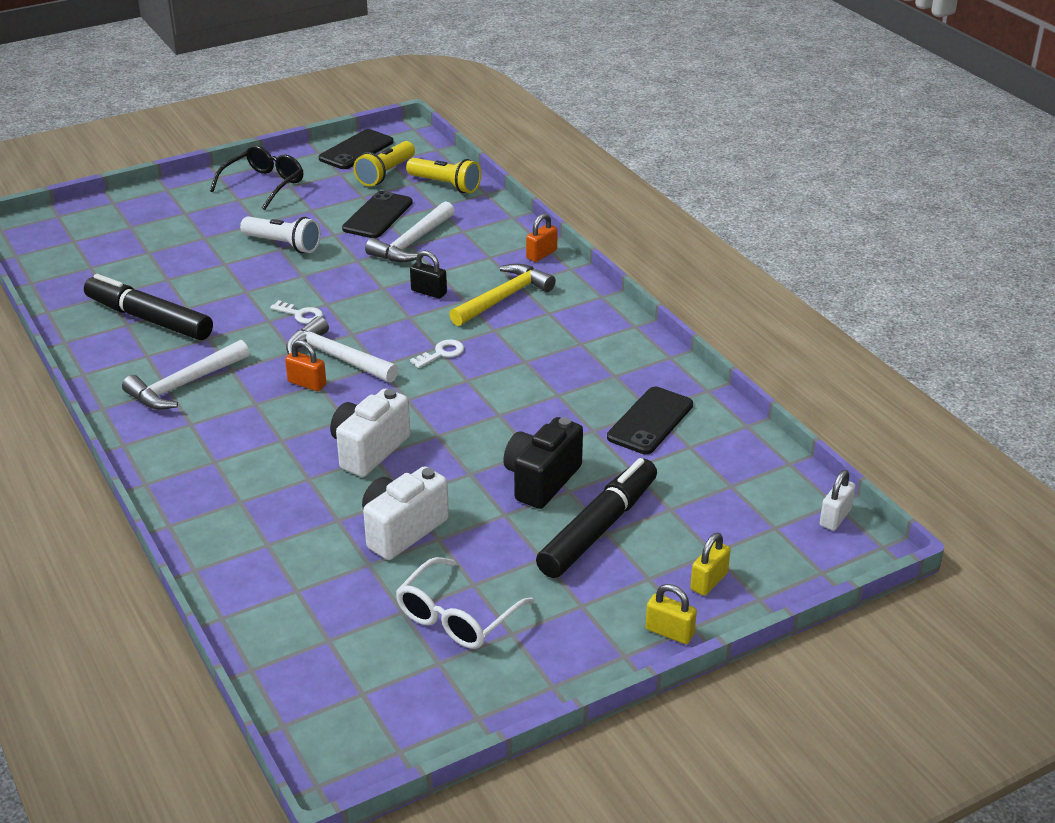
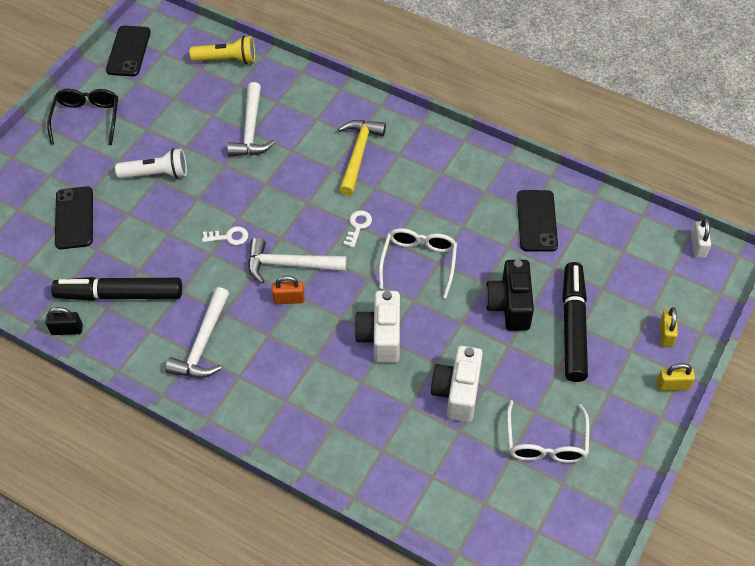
camera: 30 degrees left, 20 degrees up
(377, 216) = (202, 113): black phone -> black phone (74, 218)
(386, 174) = (172, 67): yellow flashlight -> none
(429, 292) = (302, 172): black padlock -> black padlock (67, 330)
(476, 406) = (419, 262): none -> white glasses
(541, 254) = (351, 100): orange padlock -> none

